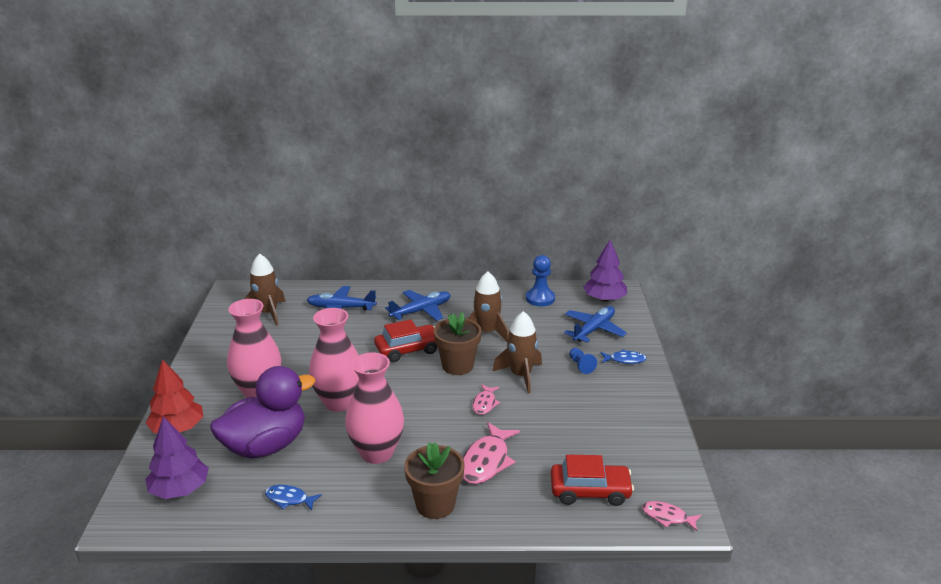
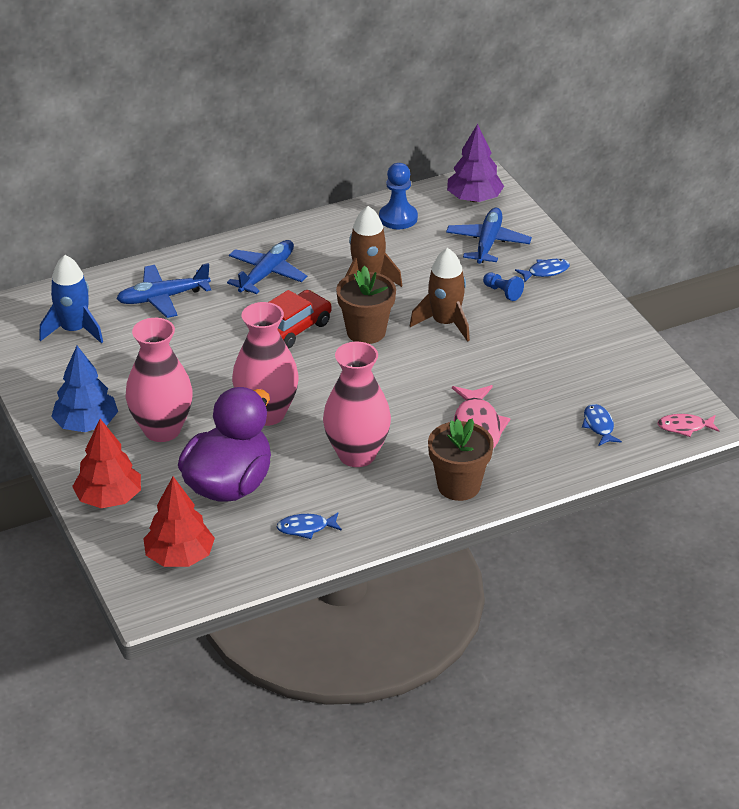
camera: 25 degrees left, 10 degrees up
(180, 490) = (180, 557): purple tree -> red tree
(215, 373) = (86, 424): none -> blue tree
(268, 313) = (74, 330): brown rocket -> blue rocket
(485, 404) = (430, 367): pink fish -> none
(590, 491) = (599, 425): red car -> blue fish

